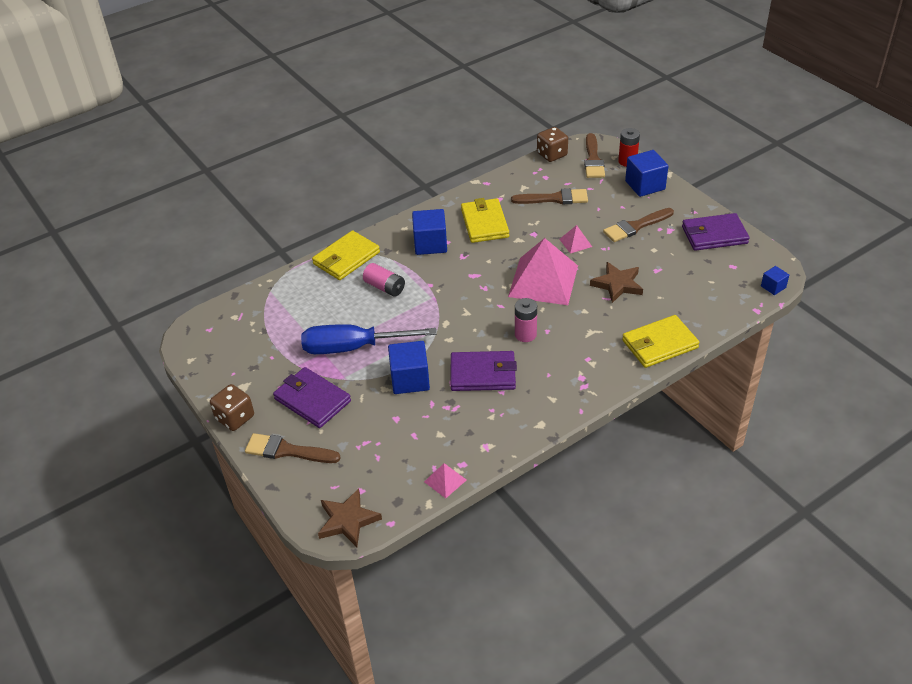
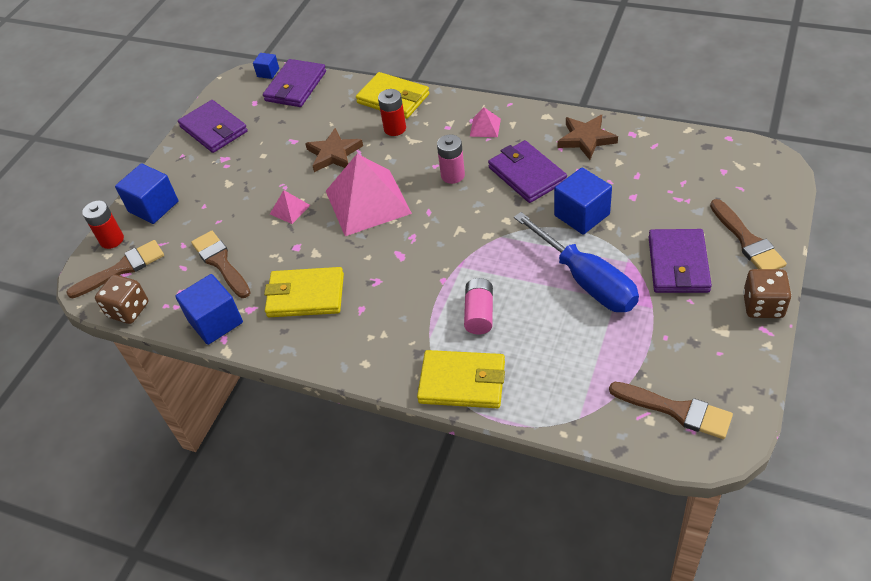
camera: 120 degrees left, 5 degrees up
(347, 520) = (757, 160): brown star -> brown star (586, 139)
(430, 244) = (377, 320): blue cube -> blue cube (215, 322)
(445, 480) = (658, 133): pink pyramid -> pink pyramid (485, 127)
(484, 223) = (305, 295): yellow wallet -> yellow wallet turned 45 degrees clockwise
(616, 328) = (395, 128): none -> red battery
(636, 226) = (233, 182): brown brush -> brown brush (676, 410)
(735, 295) = (295, 86): none -> purple wallet

